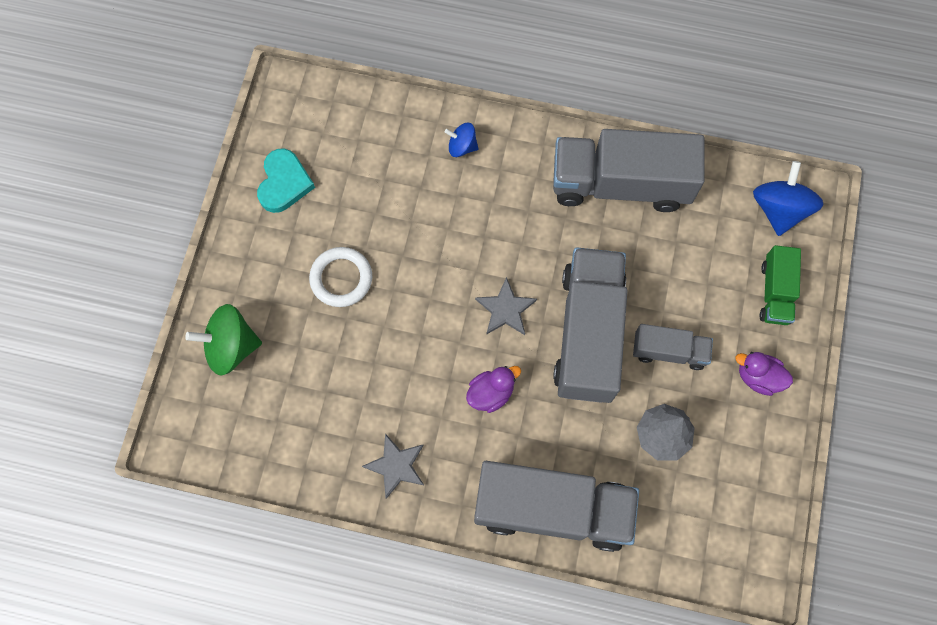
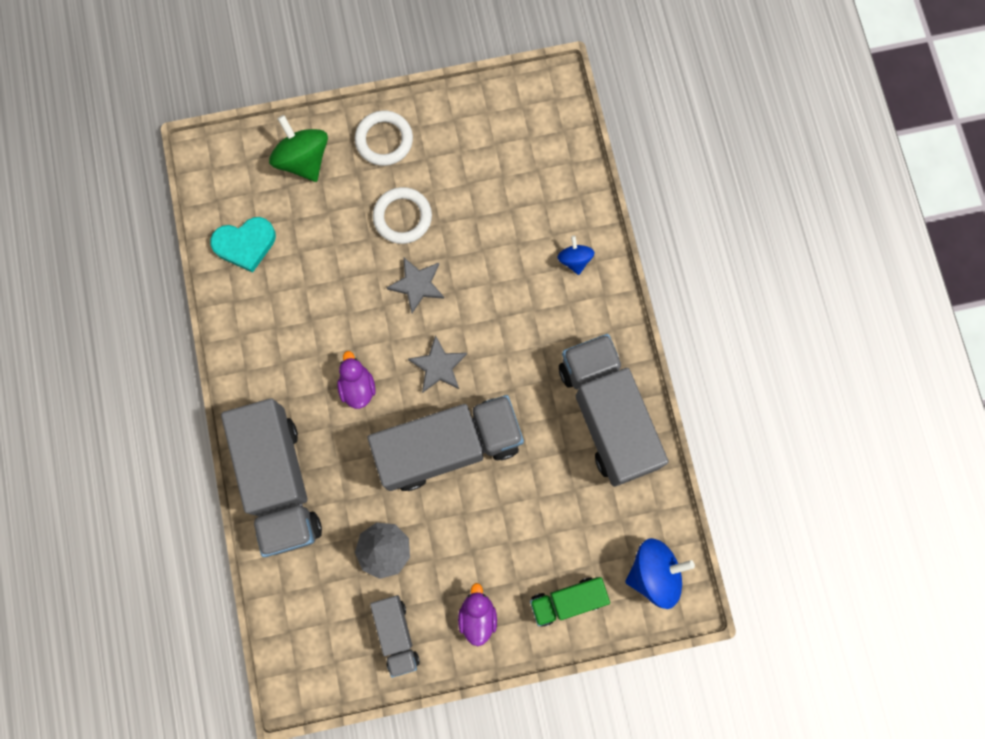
camera: 65 degrees right, 5 degrees up
(253, 262) = (384, 140): none -> white ring
(284, 183) = (466, 129): turquoise heart -> turquoise heart (245, 244)
(396, 466) = (261, 338): grey star -> grey star (417, 285)
(491, 393) = (357, 387): purple duck -> purple duck turned 135 degrees counterclockwise
(669, 351) = (465, 525): grey truck -> grey truck (396, 634)

